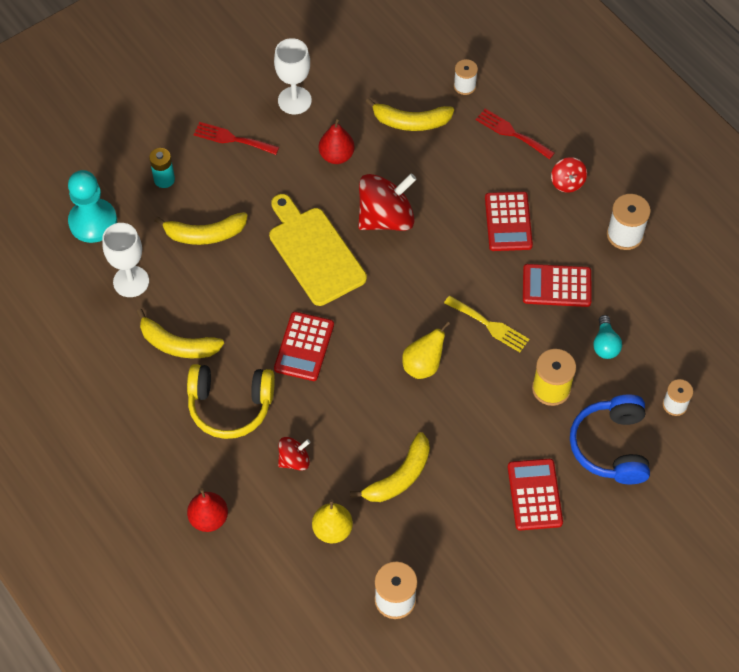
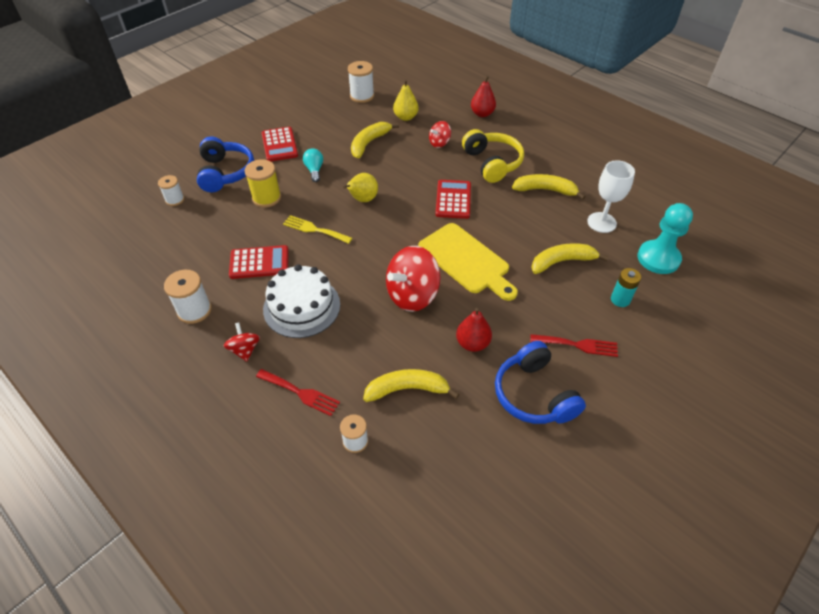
camera: 170 degrees right, 10 degrees down
(230, 406) = (492, 163): yellow headphones -> yellow headphones turned 75 degrees clockwise
(294, 100) = (533, 394): white goblet -> blue headphones
(508, 222) = (301, 307): red calculator -> white cake
(605, 344) = (222, 229): turquoise light bulb -> turquoise light bulb (314, 170)

